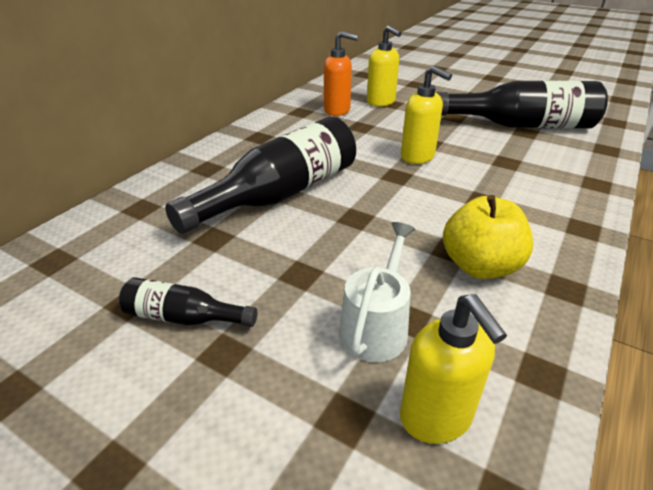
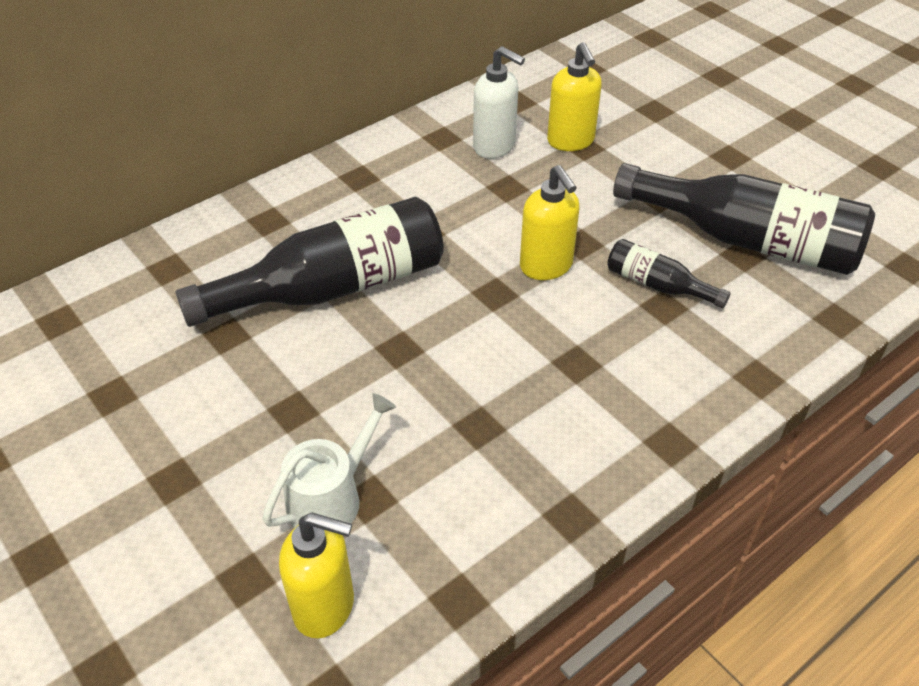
camera: 20 degrees right, 10 degrees up
(184, 317) = (154, 429): black bottle -> black bottle (658, 285)
(337, 111) = (495, 146): orange soap dispenser -> white soap dispenser
(436, 418) = (325, 606): yellow soap dispenser -> yellow soap dispenser turned 75 degrees counterclockwise
(480, 266) = (495, 458): yellow apple -> none

